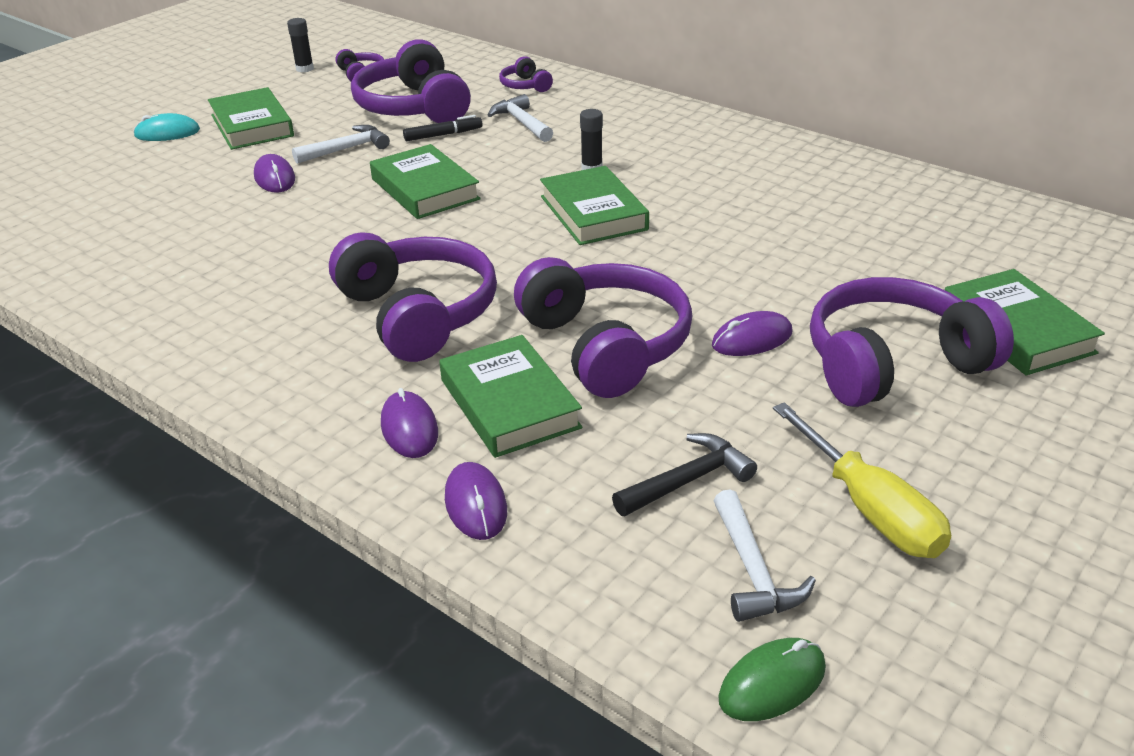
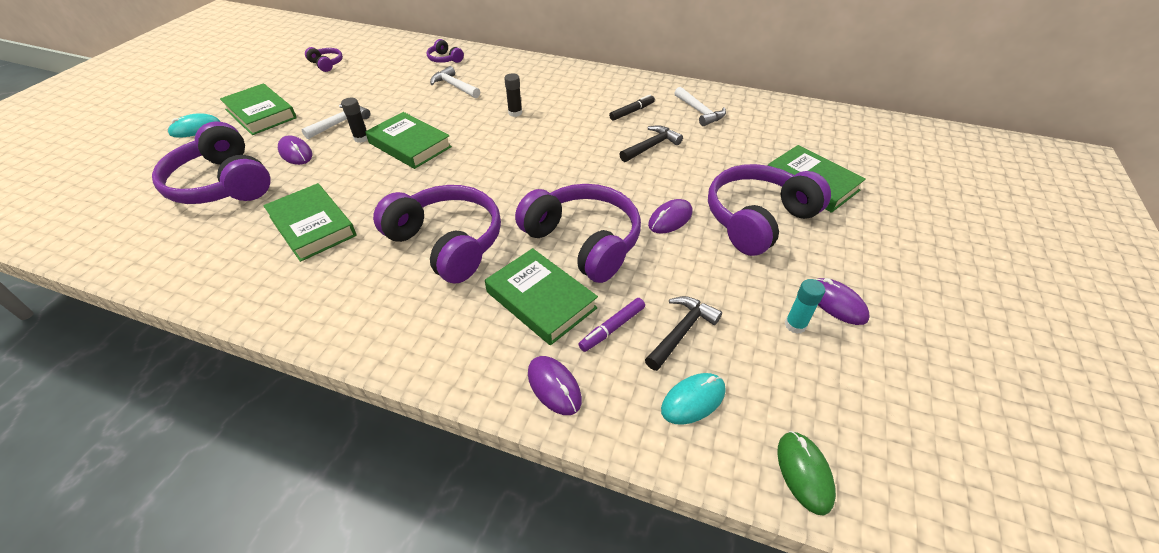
camera: 20 degrees left, 10 degrees up
(304, 69) = (283, 65): black glue stick -> black glue stick (361, 138)
(409, 428) = (481, 336): purple mouse -> purple mouse (836, 303)
(414, 107) = (375, 84): purple headphones -> purple headphones (223, 184)
(443, 135) = (405, 102): black marker -> black marker (632, 112)
(590, 456) = (612, 328): none -> purple marker
(593, 213) = (531, 145): green book -> green book (312, 226)
(659, 563) = (693, 400): none -> turquoise mouse
(753, 571) = (752, 390): white hammer -> white hammer (700, 112)
(772, 683) = (804, 473): green mouse -> green mouse turned 45 degrees counterclockwise
(777, 240) = (651, 146): none -> black hammer
(869, 508) = (795, 325): yellow screwdriver -> turquoise glue stick

